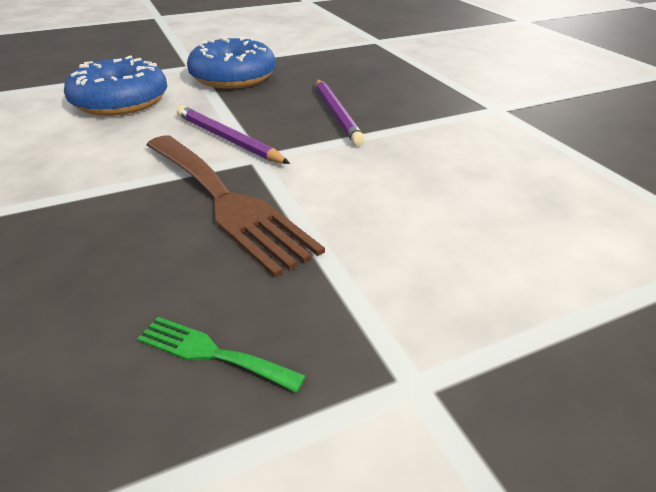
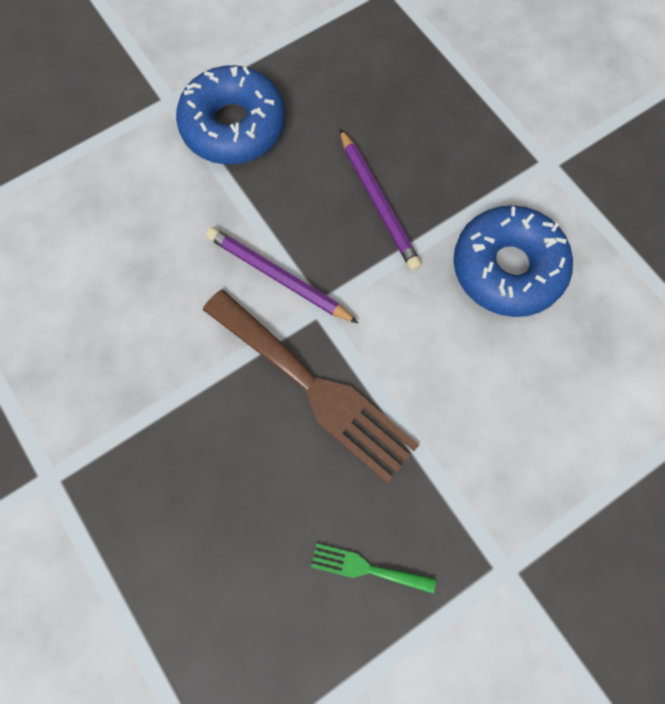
camera: 10 degrees left, 35 degrees up
(120, 101) = (125, 211): blue donut -> blue donut (507, 268)

